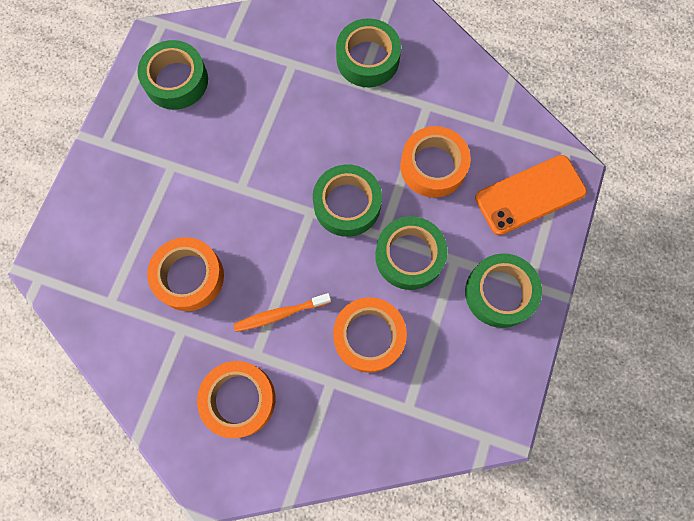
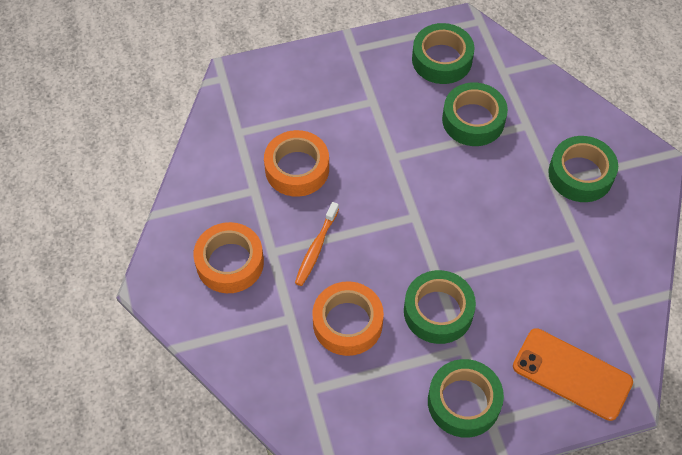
camera: 55 degrees right, 15 degrees down
(280, 314) = (316, 248): orange toothbrush -> orange toothbrush turned 105 degrees counterclockwise
(347, 204) = (443, 238): green tape -> green tape (473, 120)
(433, 166) = (530, 281): orange tape -> none

